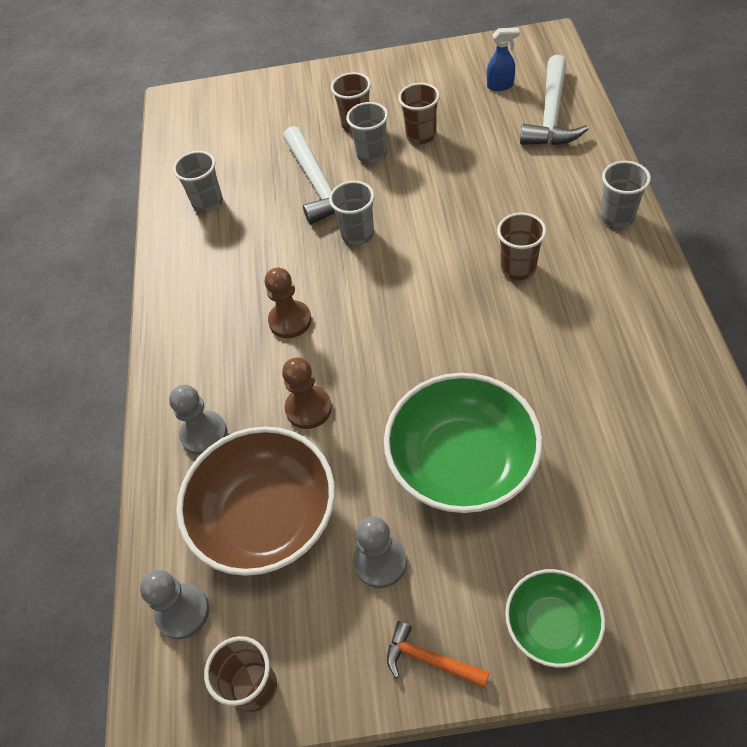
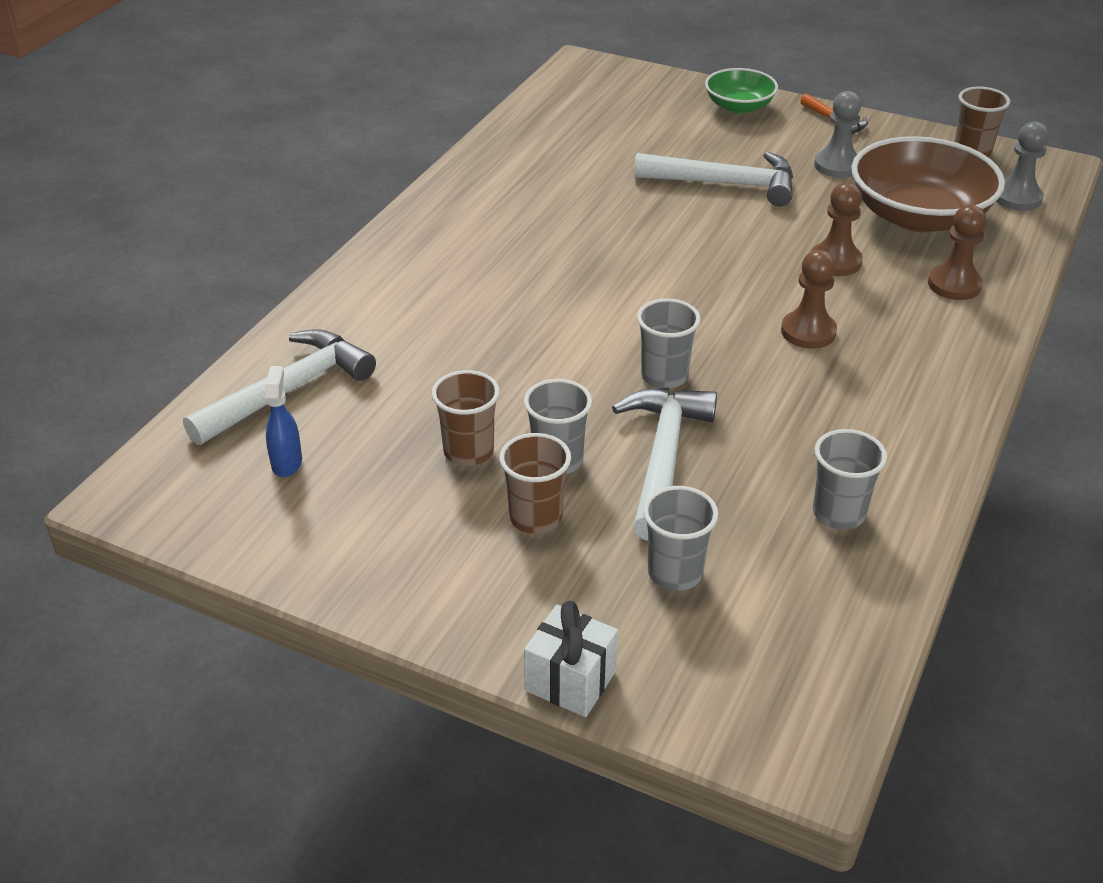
camera: 155 degrees left, 15 degrees down
(204, 434) = (954, 285): grey pawn -> brown pawn
(284, 77) = (570, 681): none -> white gift
(462, 462) = (725, 184): green bowl -> white hammer
(500, 86) = (287, 463): blue spray bottle -> blue spray bottle turned 60 degrees clockwise
(518, 268) = (530, 271): brown cup -> none
(617, 217) = (382, 265): grey cup -> grey cup (675, 573)

